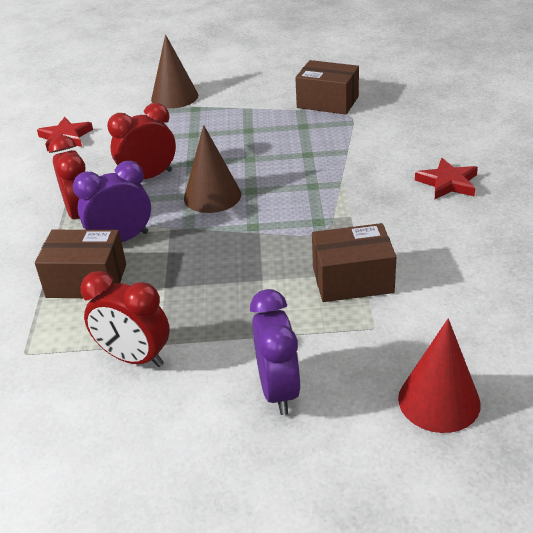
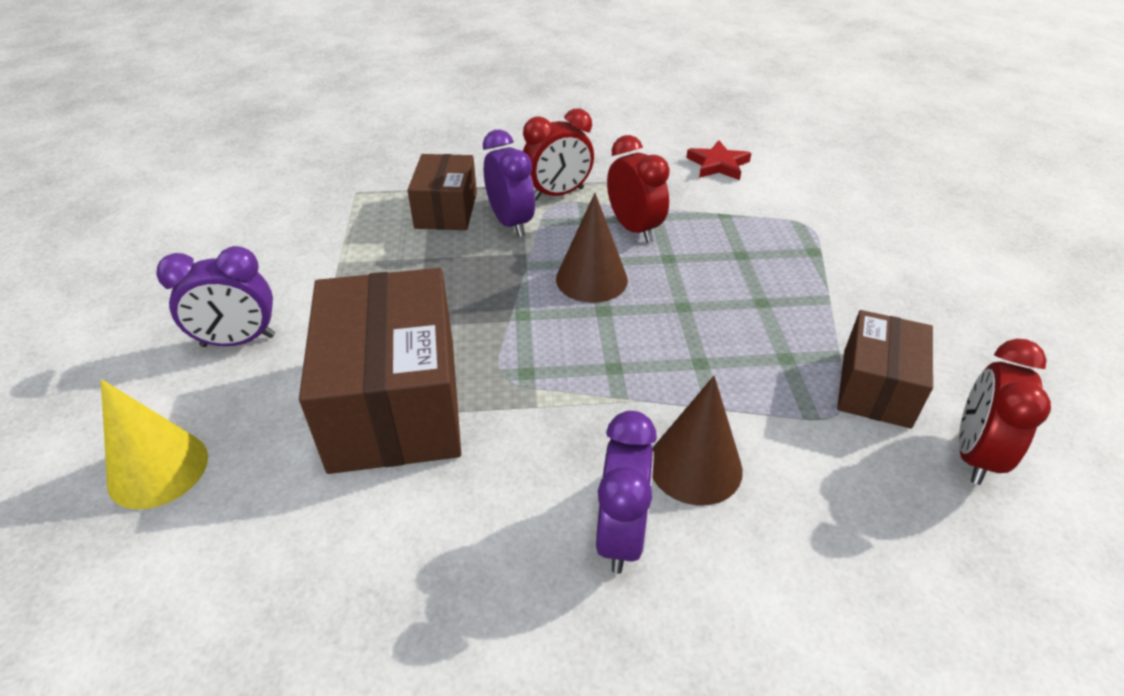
camera: 85 degrees right, 5 degrees up
(134, 358) = (324, 249): red clock -> red clock (974, 454)
(174, 97) = (842, 231): brown cone -> brown cone (695, 466)
(352, 280) = (395, 402): brown box -> brown box, size x1.75
(439, 401) = (158, 469): red cone -> yellow cone
(448, 183) = (621, 534): red star -> purple clock

